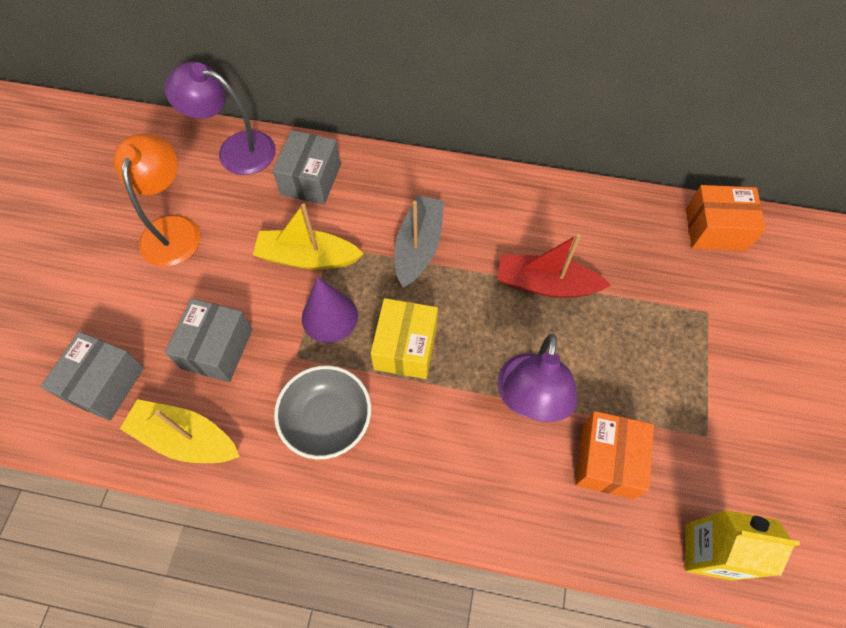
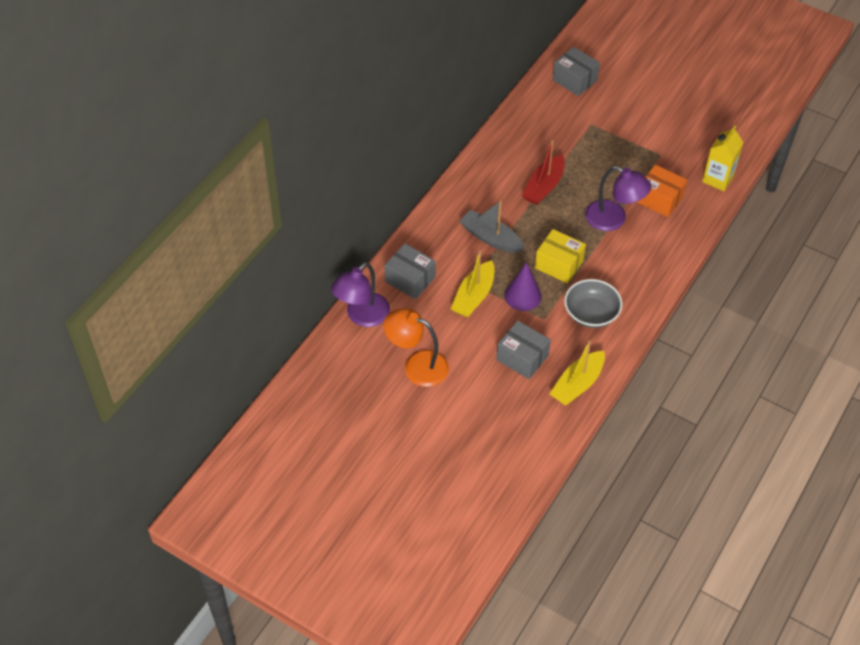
camera: 70 degrees left, 10 degrees down
(105, 384) = (524, 421): grey box -> grey box (574, 80)
(715, 229) = (539, 98): orange box -> none

